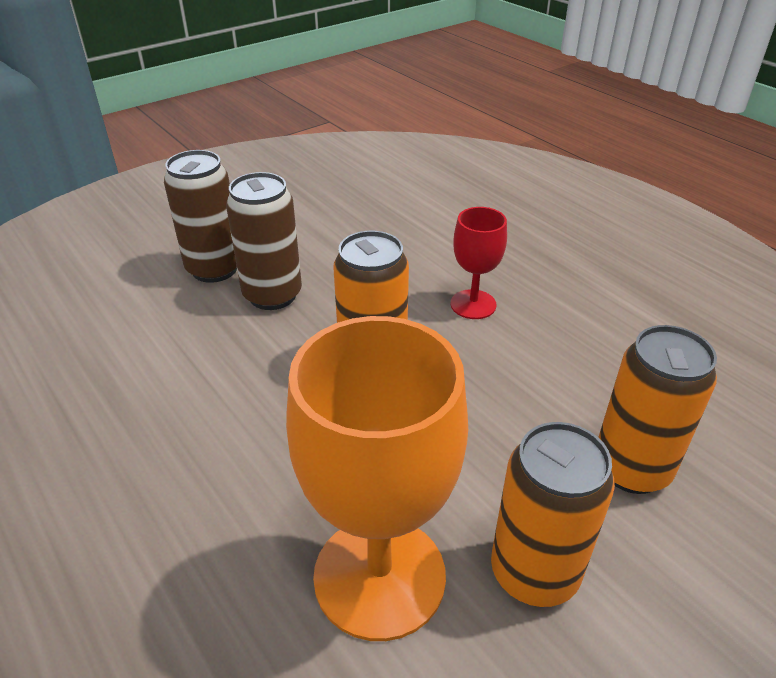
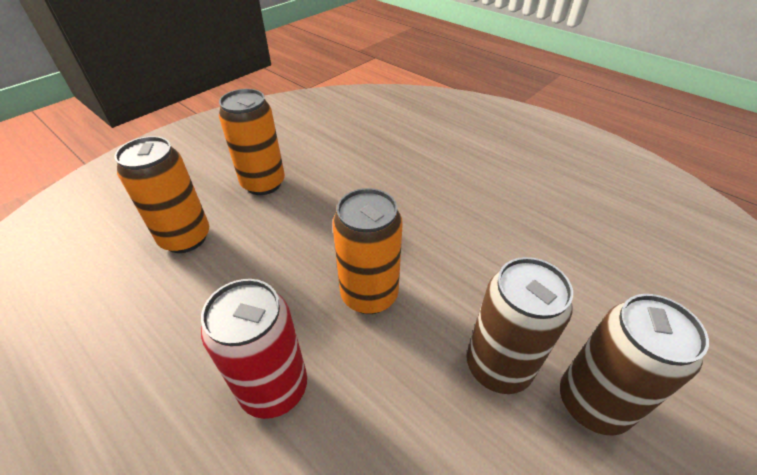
camera: 170 degrees right, 5 degrees up
(379, 576) = (339, 174): orange goblet -> none
(473, 304) = (274, 388): red goblet -> red can

